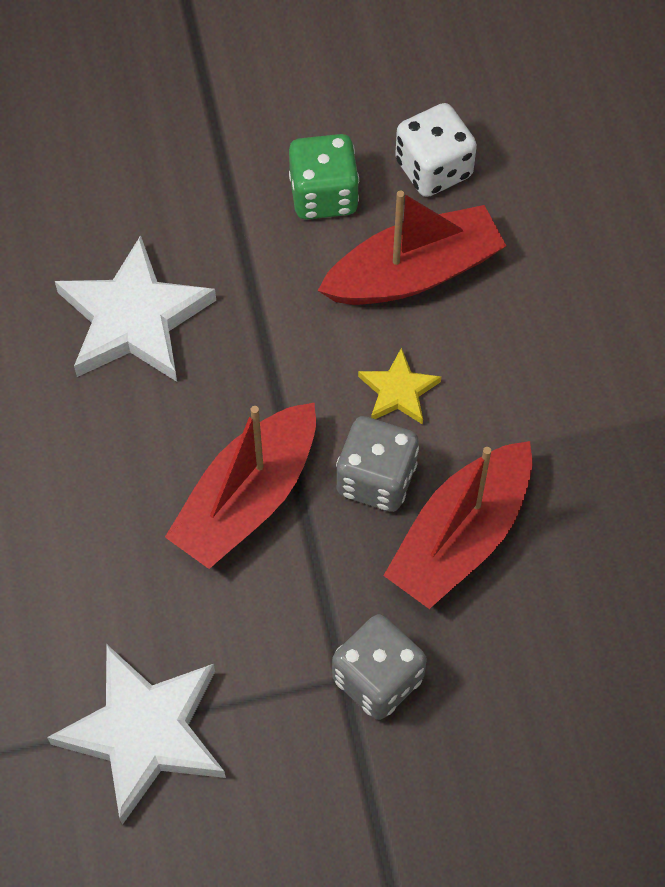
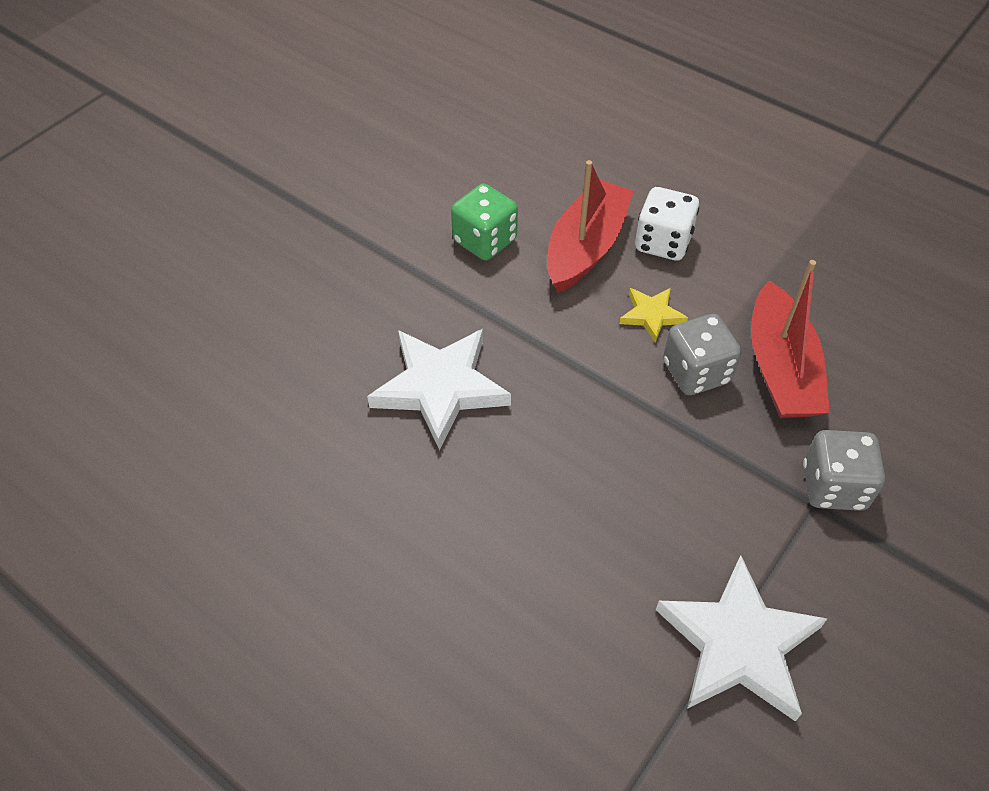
camera: 40 degrees left, 10 degrees down
(247, 498) = (633, 441): red boat -> none
(433, 169) = (534, 188): white dice -> white dice (663, 243)

